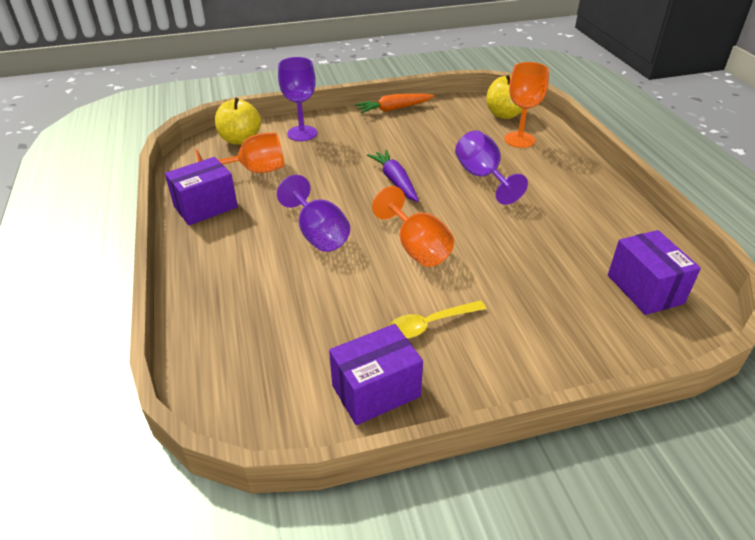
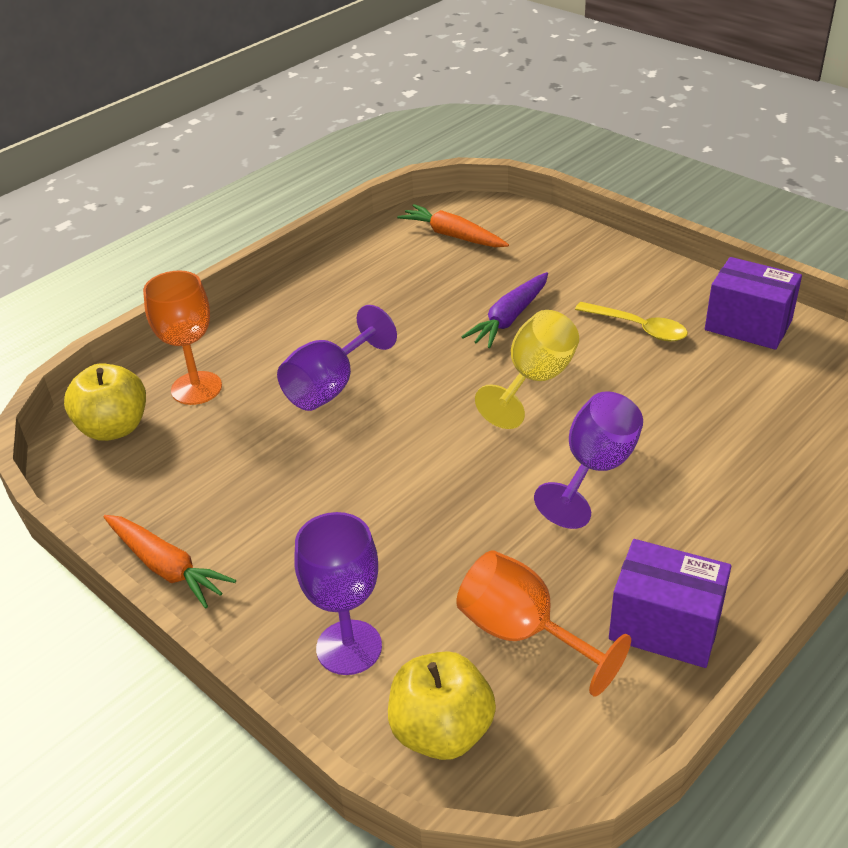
camera: 120 degrees left, 0 degrees up
(395, 181) = (409, 458): purple carrot -> purple carrot (509, 318)
(417, 248) = (535, 380): orange goblet -> yellow goblet
(645, 289) = (453, 236): purple box -> orange carrot

